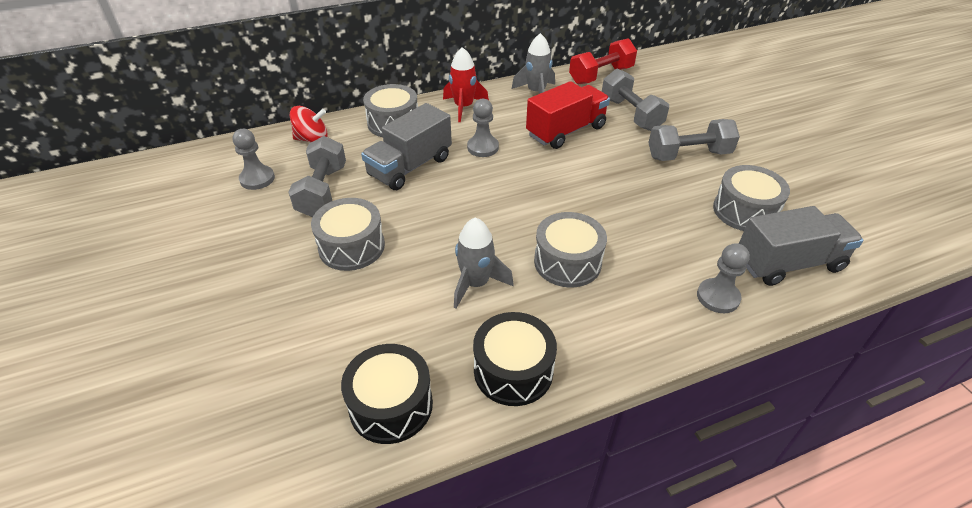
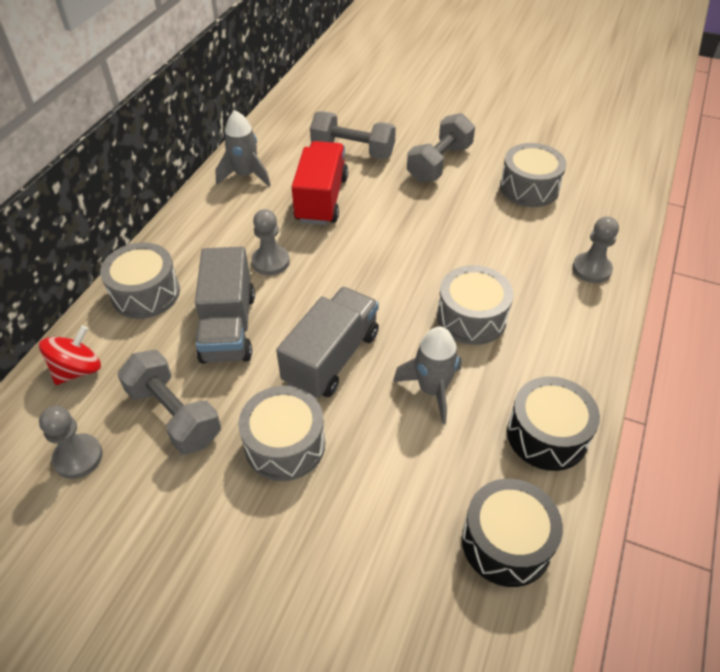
camera: 45 degrees left, 5 degrees up
(463, 107) = (196, 232): red rocket -> none
(601, 75) = (281, 125): red dumbbell -> none
(788, 263) = (598, 212): grey truck -> grey truck (331, 358)

